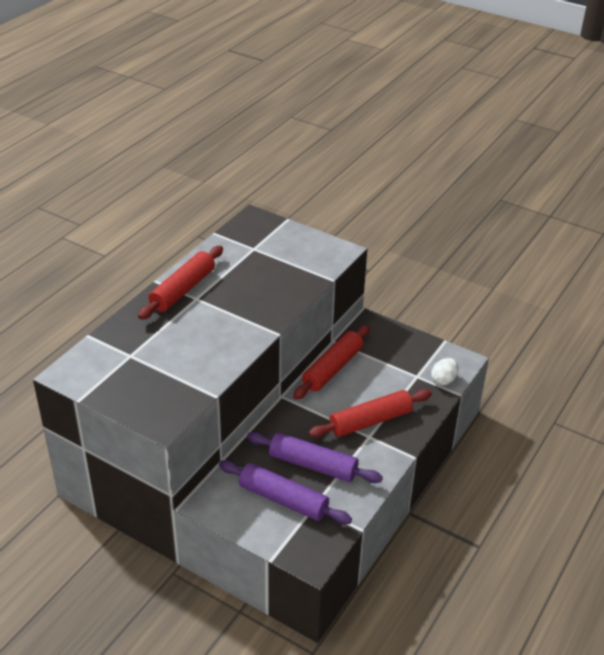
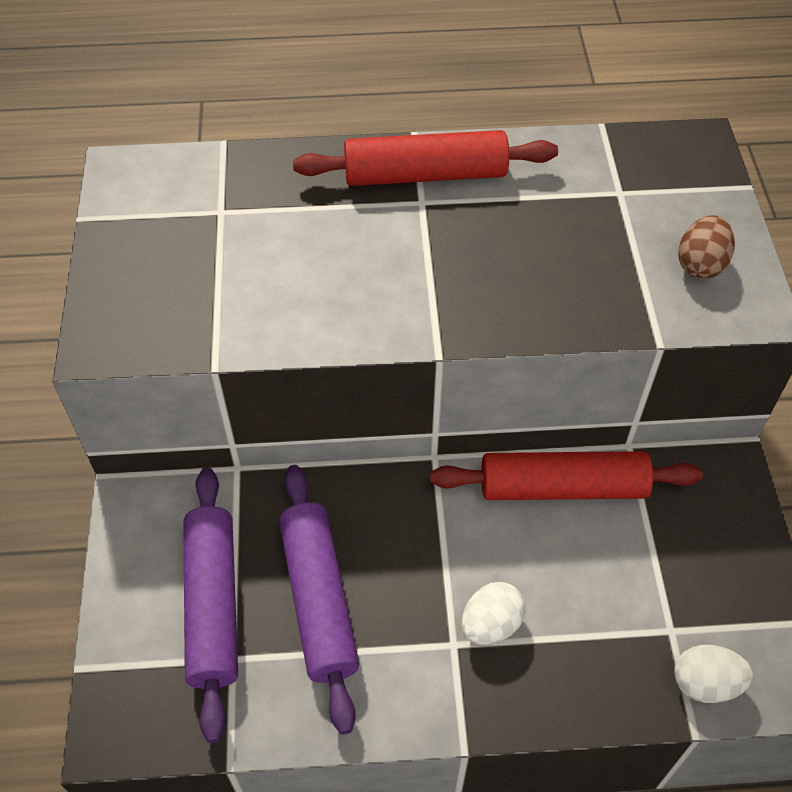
camera: 55 degrees right, 15 degrees up
(309, 250) = (700, 264): none -> brown egg
(370, 421) = (491, 624): red rolling pin -> white egg

